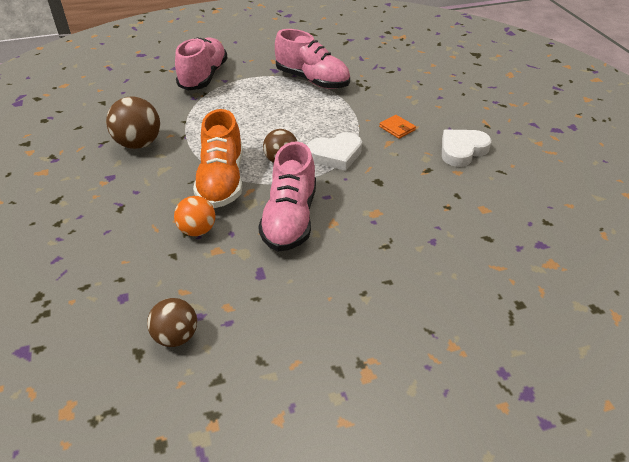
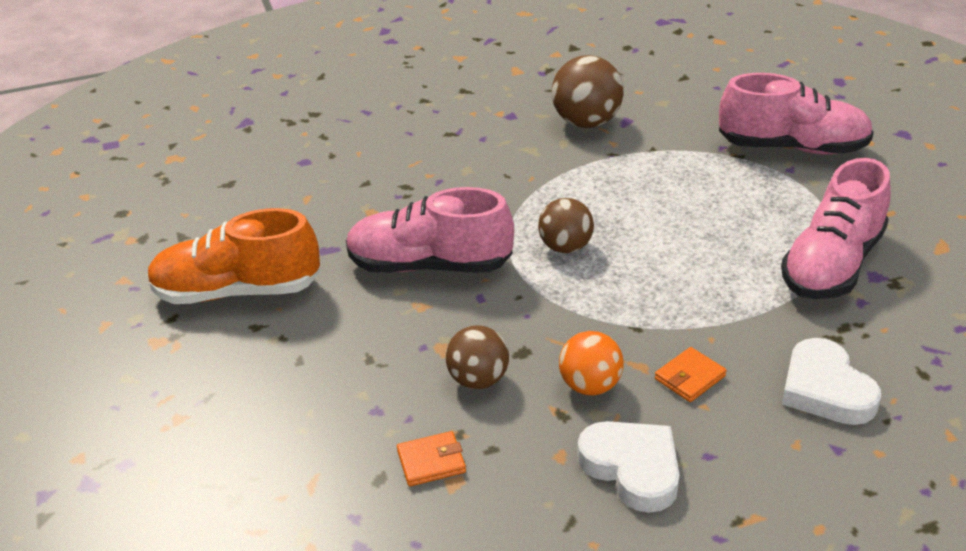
camera: 90 degrees right, 5 degrees down
(176, 336) = (243, 203): brown ball -> brown ball (478, 380)
(197, 230) = (408, 193): orange ball -> orange ball (590, 386)
(222, 181) = (510, 199): orange shoe -> orange shoe (238, 291)
(335, 155) = (590, 302): white heart -> white heart (825, 389)
(471, 217) = (431, 462): none -> orange wallet

